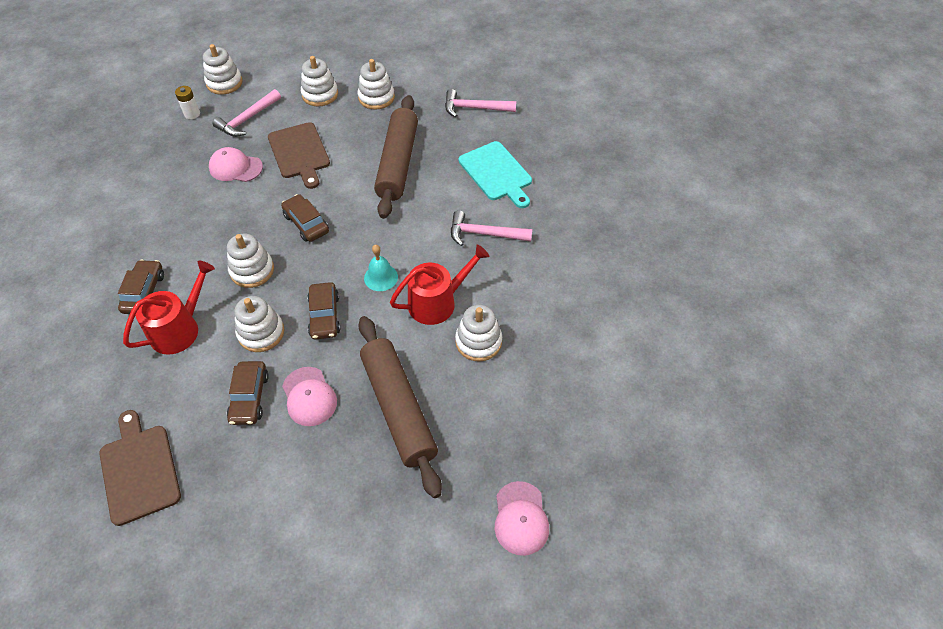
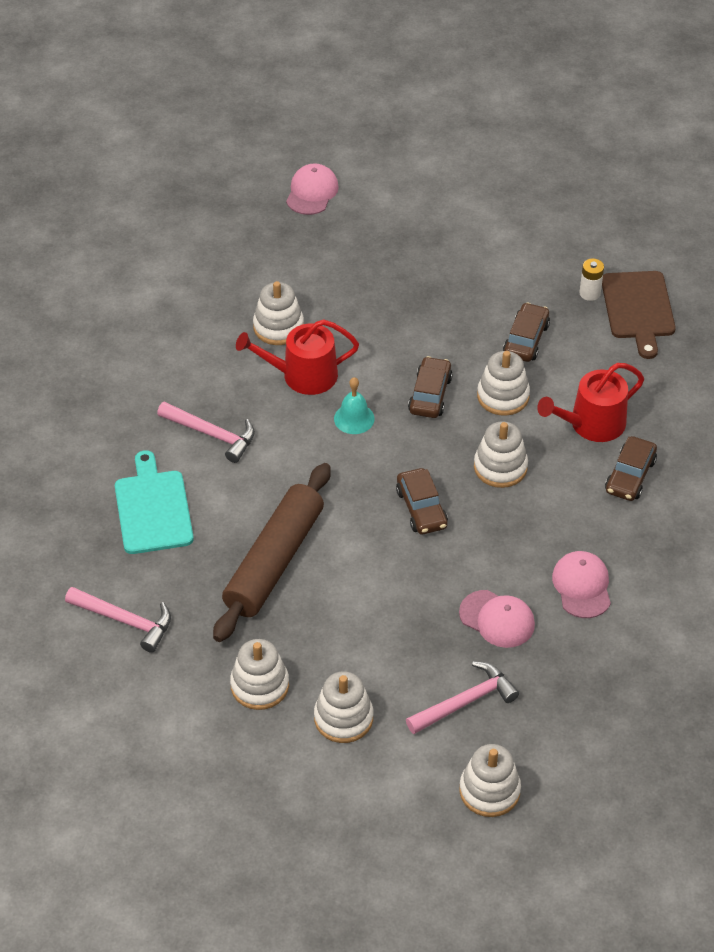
camera: 160 degrees left, 5 degrees down
(192, 114) = (549, 738): white battery -> white battery (589, 293)
(299, 153) = (403, 617): brown cutting board -> none
(309, 396) = (466, 325): pink cap -> pink cap (582, 586)
(398, 408) = (383, 293): brown rolling pin -> none

